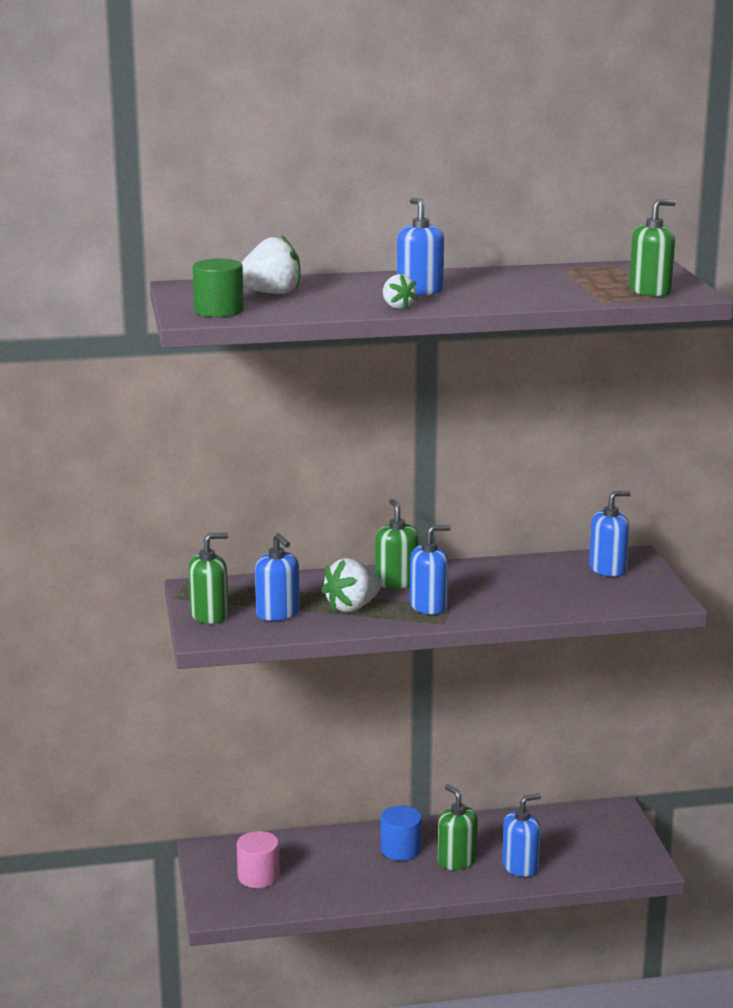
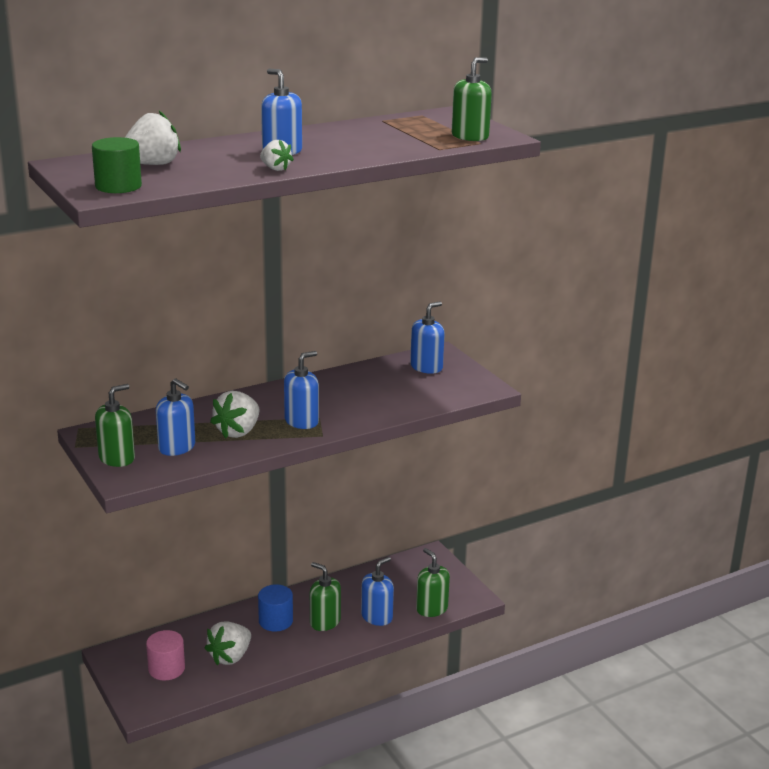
camera: 20 degrees left, 5 degrees up
(333, 877) = (230, 657): none -> white strawberry
(396, 582) = (263, 403): green soap dispenser -> green soap dispenser (432, 609)

